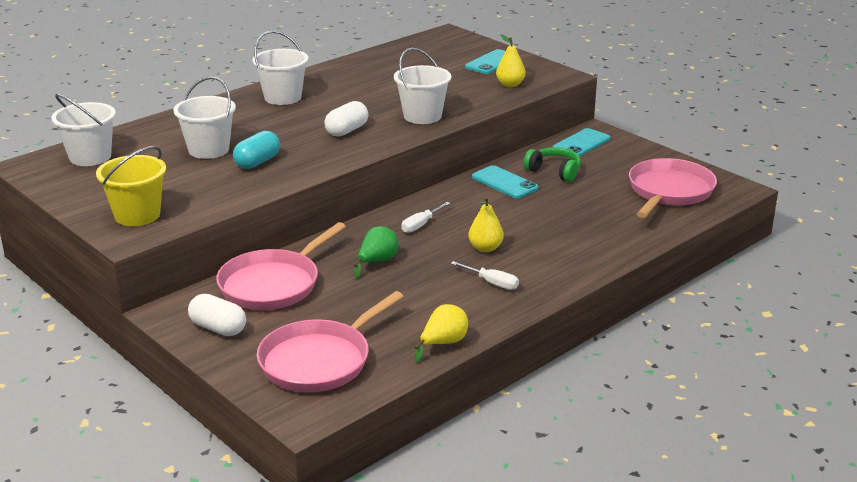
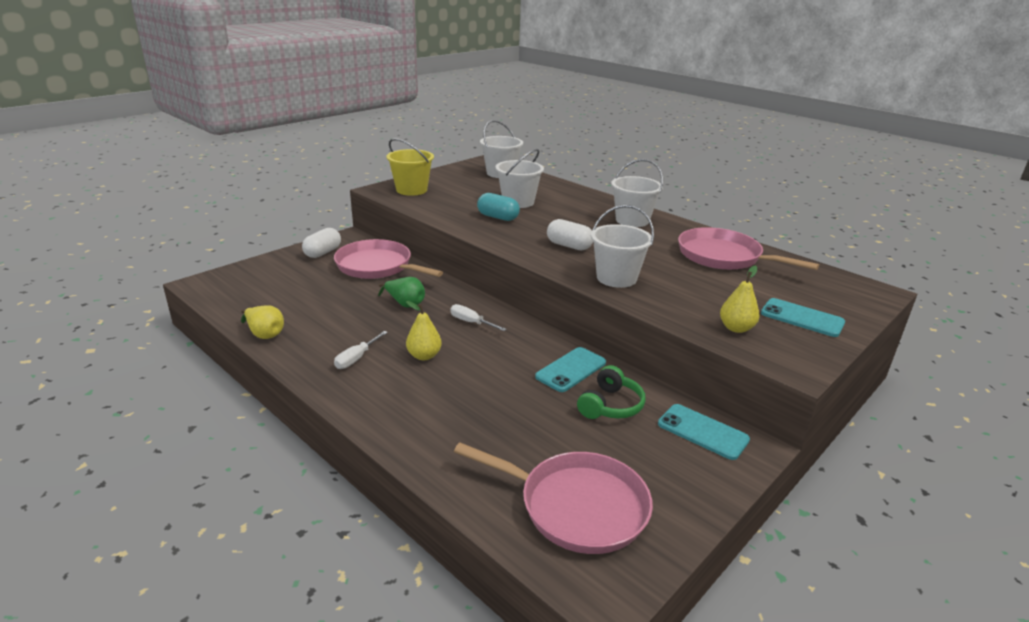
camera: 85 degrees right, 0 degrees up
(319, 361) = (265, 286): pink pan -> pink pan (723, 256)

